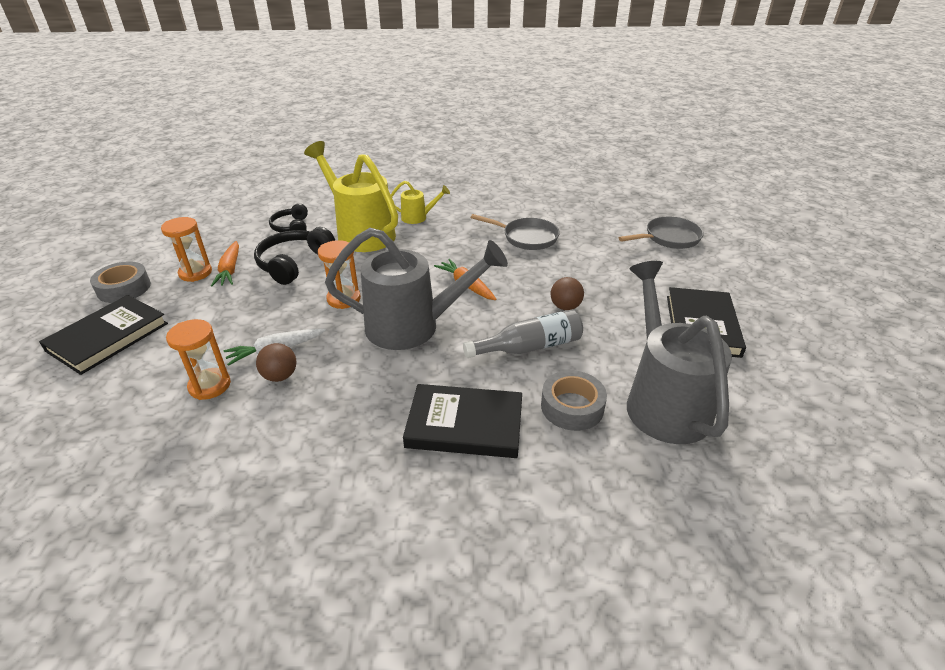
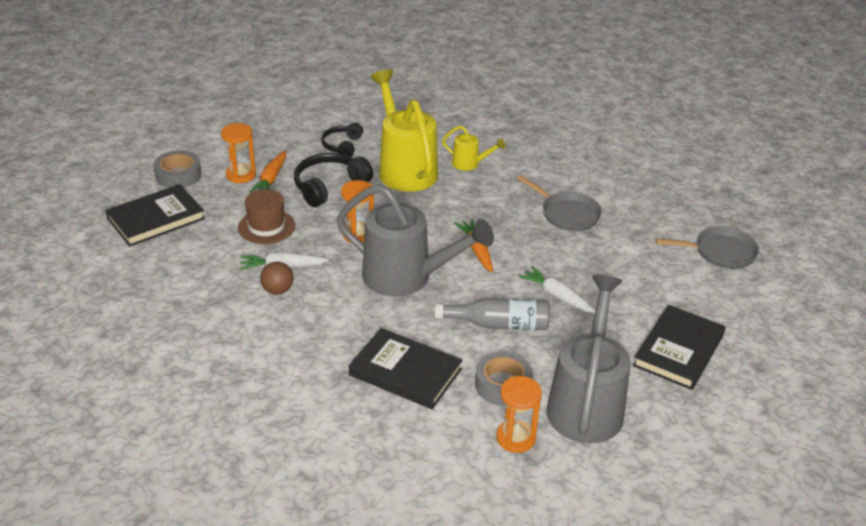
camera: 20 degrees right, 0 degrees up
(210, 386) = (221, 283): orange hourglass -> orange hourglass (515, 438)
(242, 315) = (266, 227): none -> brown hat
(565, 307) = (557, 296): brown ball -> white carrot

